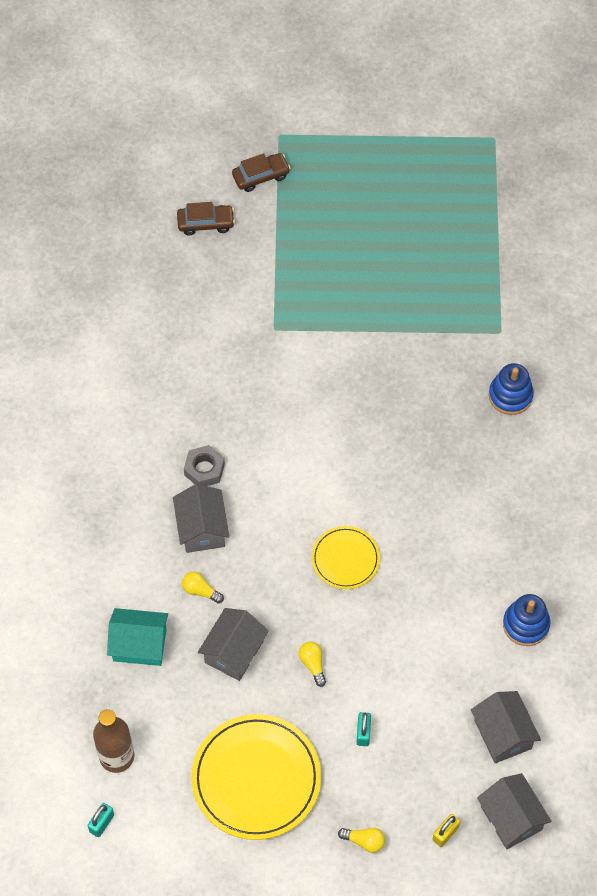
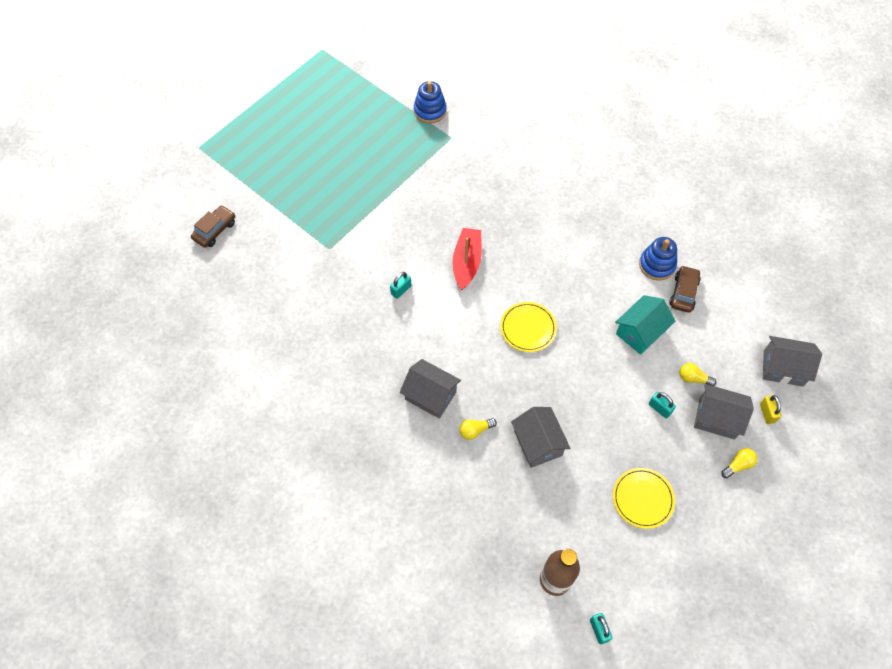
camera: 50 degrees left, 0 degrees up
(139, 645) = (482, 500): turquoise house -> turquoise house (640, 332)
(204, 469) = (389, 362): grey nut -> none
(256, 778) = (642, 499): yellow plate -> yellow plate, size x0.56
(261, 176) = (216, 177): brown car -> brown car (683, 293)
(286, 422) = (401, 290): none -> turquoise padlock
(313, 664) = (587, 402): yellow light bulb -> yellow light bulb (693, 378)
(368, 454) = (467, 262): none -> red boat
(502, 734) = (721, 331): grey house -> grey house (717, 418)
(510, 395) = (497, 163): blue stacking toy -> blue stacking toy (430, 111)

